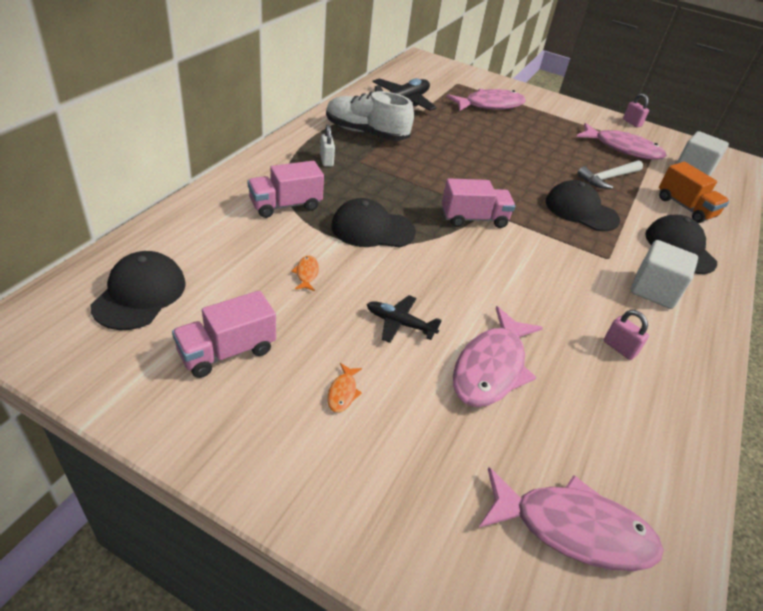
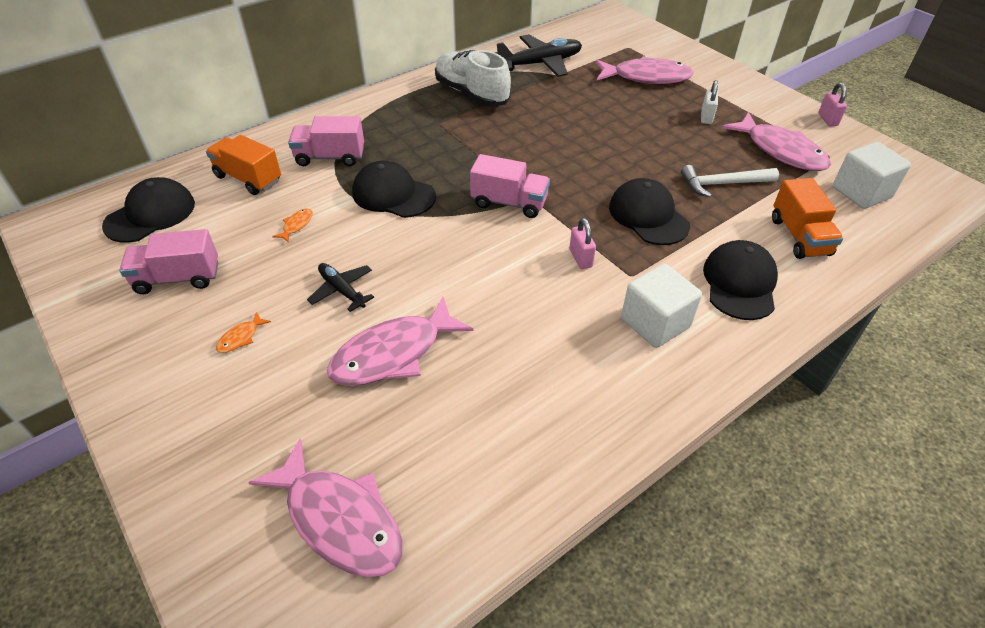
camera: 30 degrees right, 5 degrees up
(219, 239) = (248, 179): none -> orange truck
(326, 160) = (406, 118): white padlock -> white padlock (706, 117)
(619, 348) = (549, 372): pink padlock -> pink padlock (580, 258)

